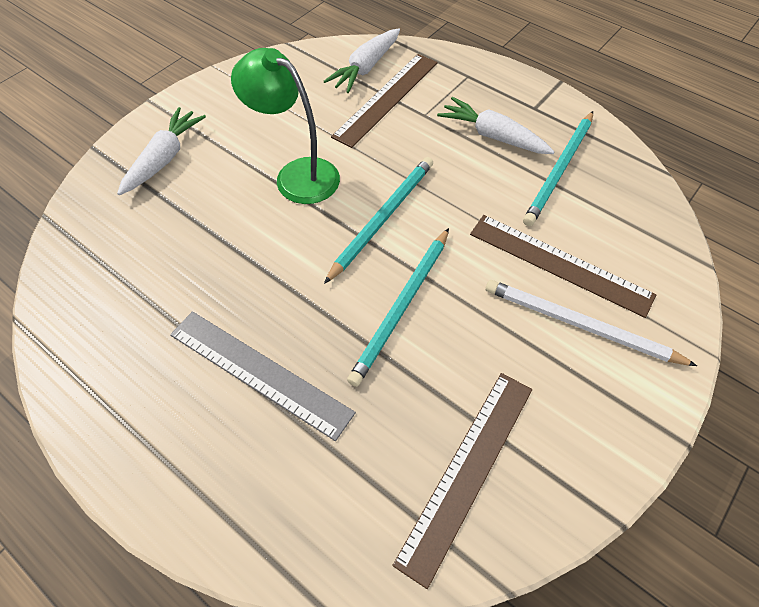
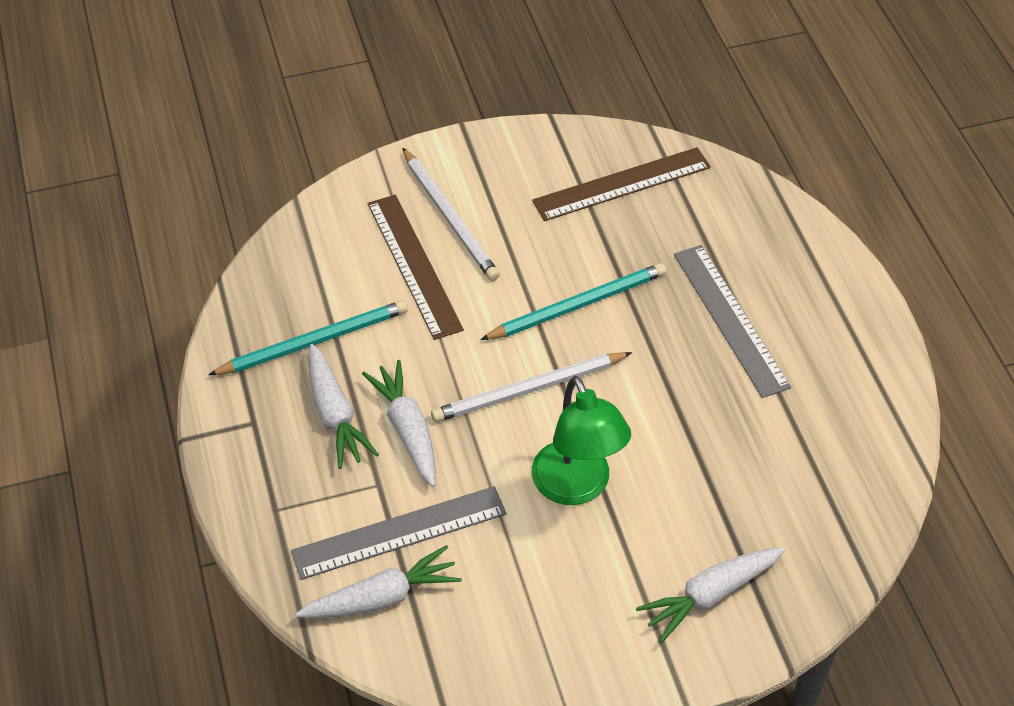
camera: 145 degrees left, 5 degrees down
(383, 218) = (528, 390): turquoise pencil -> white pencil
(386, 98) = (399, 533): brown ruler -> grey ruler
(439, 151) = (407, 429): none -> white carrot

